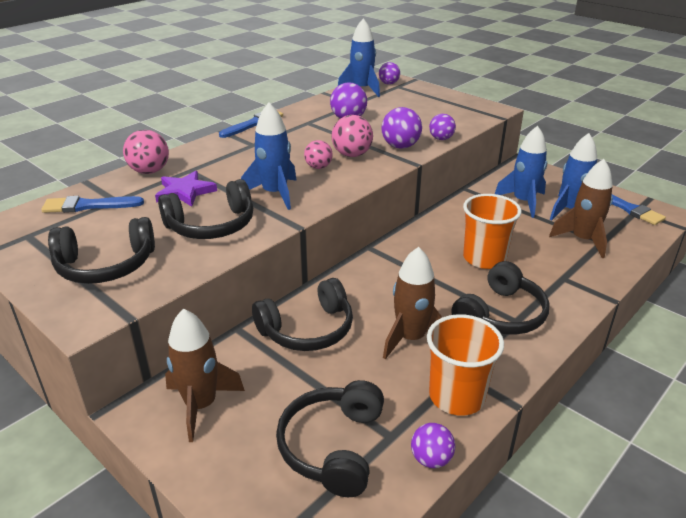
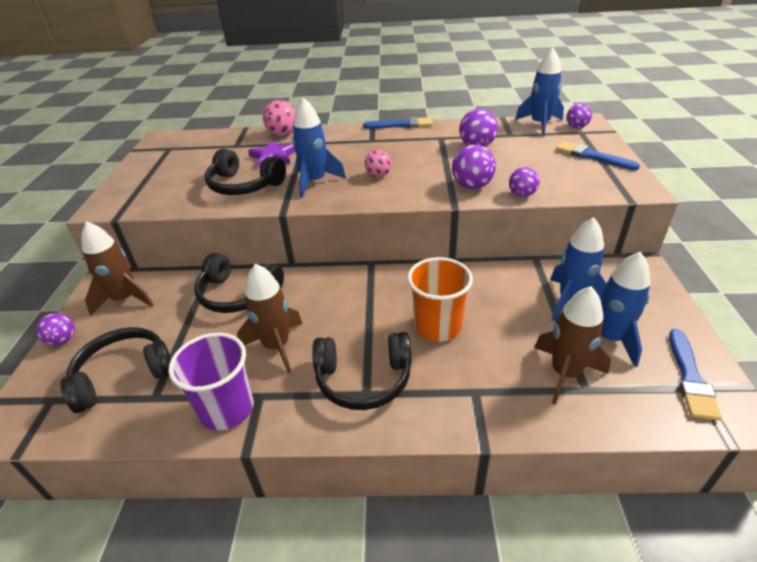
camera: 50 degrees right, 5 degrees up
(88, 206) = (219, 143): blue brush -> blue brush (592, 156)
(105, 265) = (161, 182): black headphones -> none
(352, 155) = (420, 176): pink ball -> none
(431, 459) = (143, 432): purple ball -> purple ball (63, 340)
(456, 396) = (227, 409): orange cup -> purple cup

